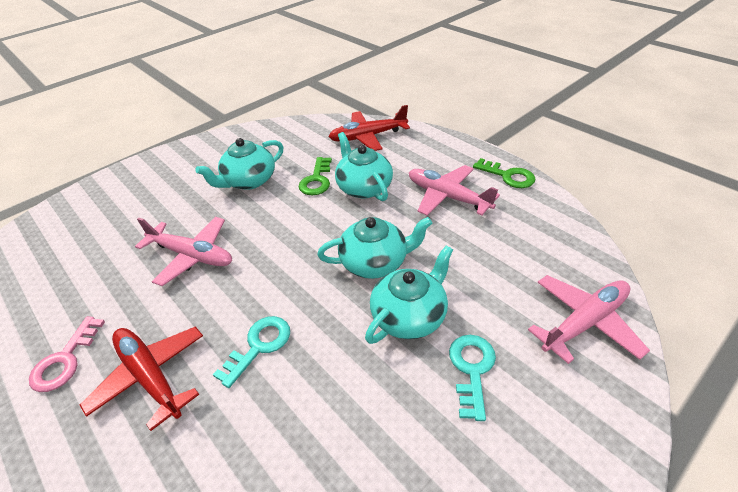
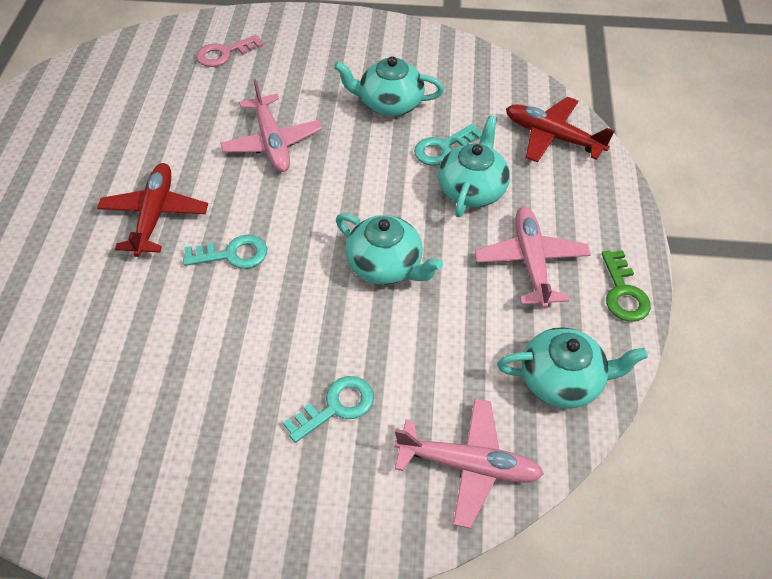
camera: 45 degrees right, 10 degrees up
(65, 360) = (126, 159): pink key -> pink key (224, 53)
(317, 180) = (443, 148): green key -> turquoise key
(409, 316) = (351, 329): turquoise teapot -> turquoise teapot (562, 380)

